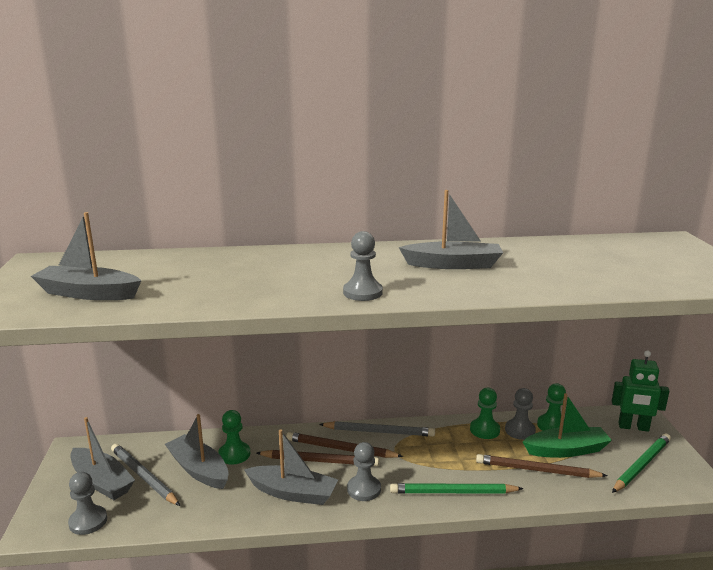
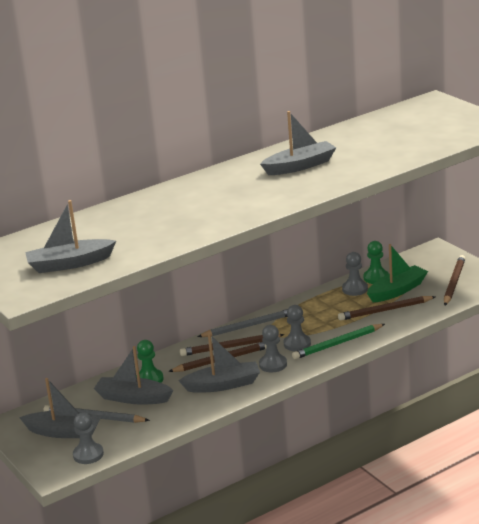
camera: 25 degrees left, 5 degrees up
(362, 292) = (263, 205): grey pawn -> grey pawn (297, 344)
(484, 430) = (328, 297): green pawn -> none
(633, 427) = (435, 259): green robot -> none
(641, 465) = (454, 283): green pencil -> brown pencil

